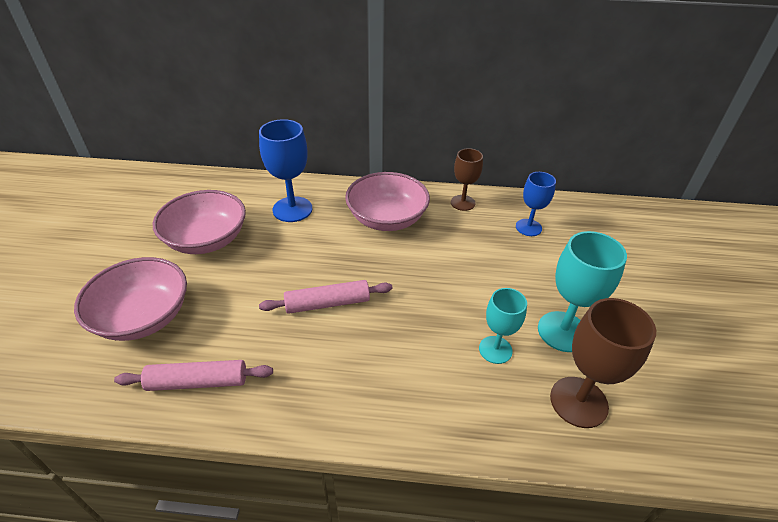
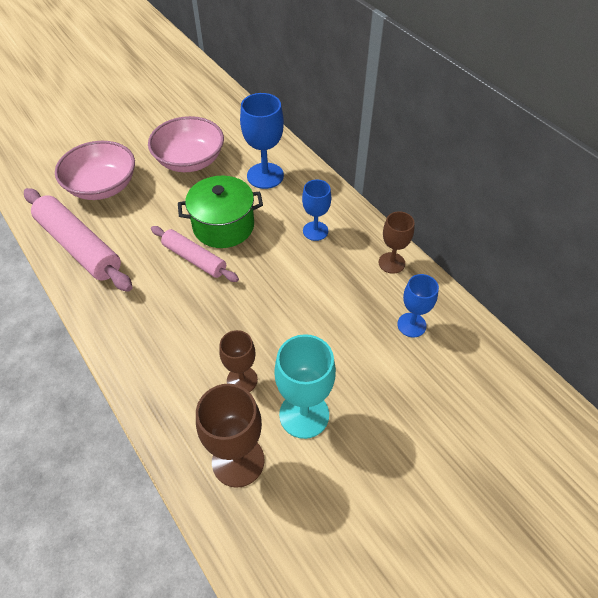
camera: 50 degrees right, 10 degrees up
(198, 382) = (79, 246): pink rolling pin -> pink rolling pin, size x1.62
(314, 264) = (223, 226): none -> green pot
(387, 219) = (315, 231): pink bowl -> blue goblet
(495, 350) = (242, 380): turquoise goblet -> brown goblet

